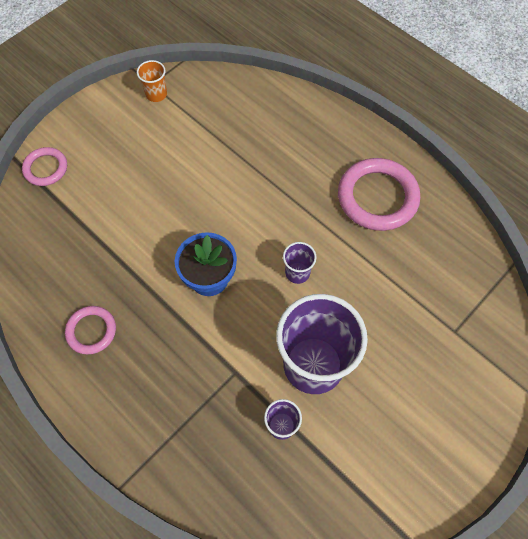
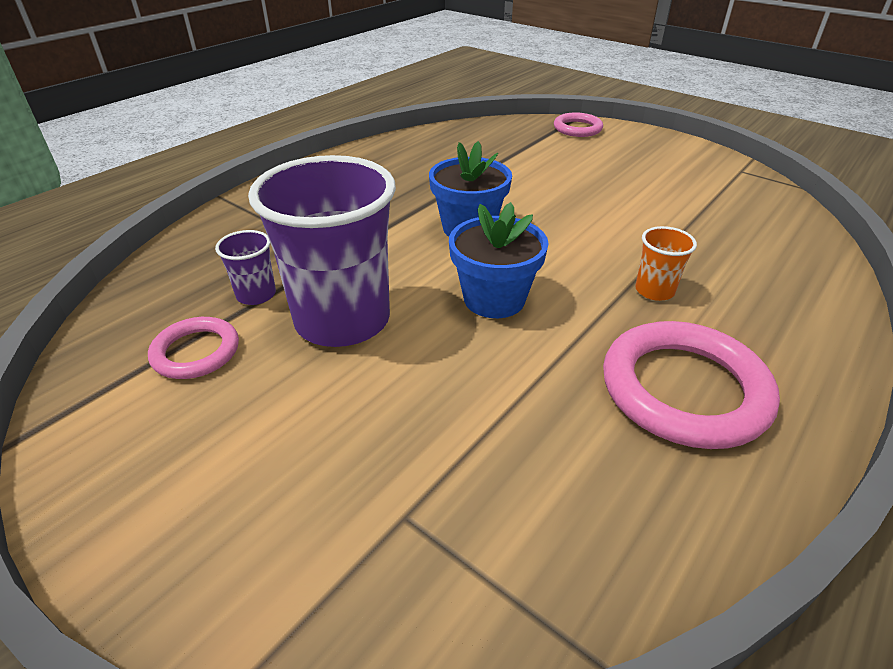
camera: 85 degrees right, 25 degrees down
(91, 331) = (392, 167): pink ring -> pink ring (196, 352)
(156, 94) = (727, 174): orange cup -> orange cup (654, 290)
(297, 273) = (494, 299): purple cup -> blue flower pot

